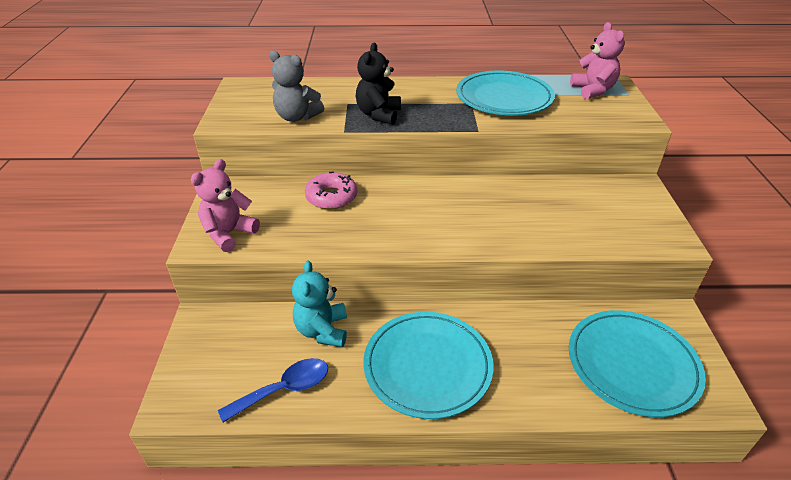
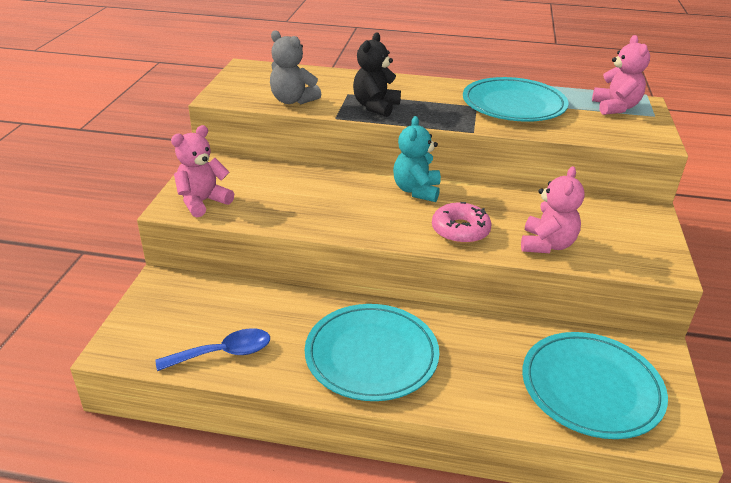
camera: 10 degrees right, 5 degrees down
(322, 330) = (275, 308): turquoise teddy bear -> turquoise teddy bear (416, 191)
(331, 197) = (313, 182): pink donut -> pink donut (460, 230)
(566, 232) = (547, 245): none -> pink teddy bear

